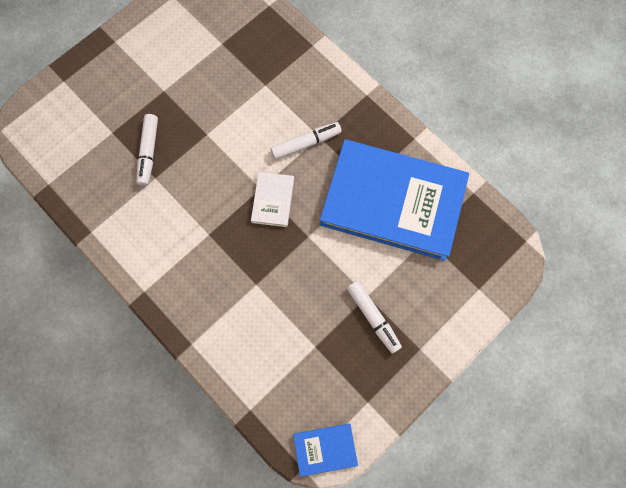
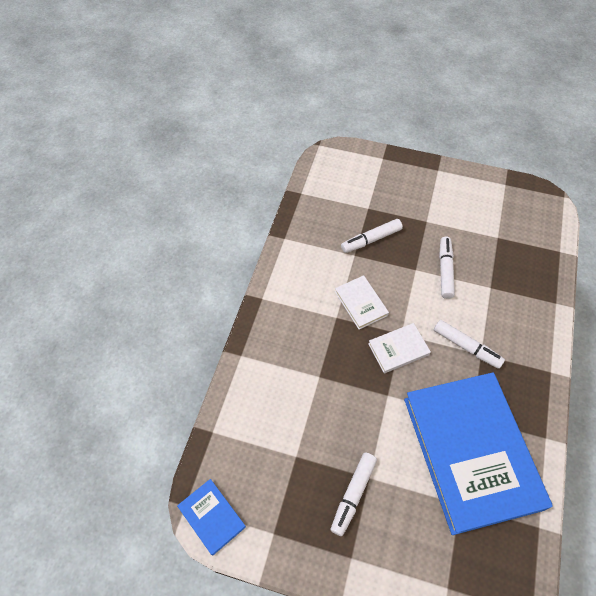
camera: 60 degrees right, 15 degrees down
(209, 204) = (361, 303): none -> white book
(224, 110) = (445, 270): none -> white marker

